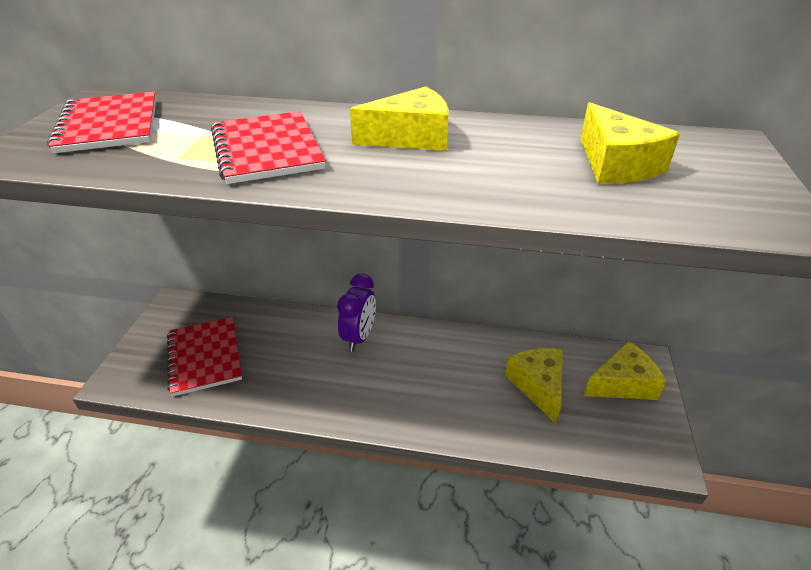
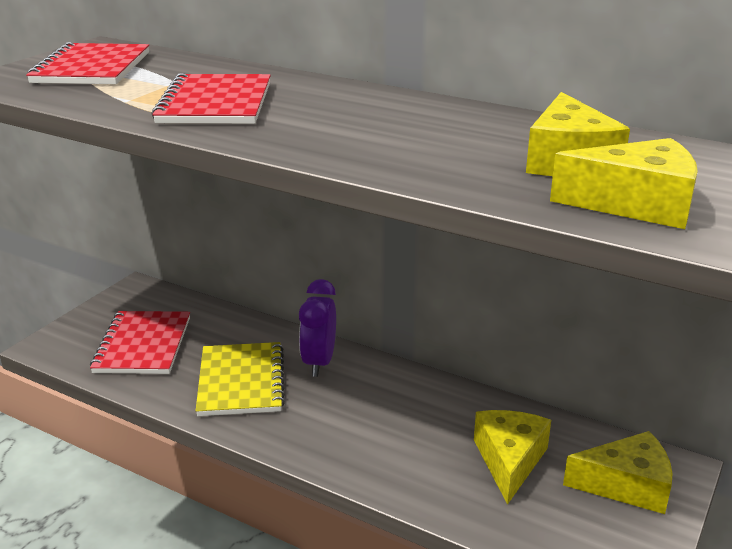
camera: 20 degrees right, 10 degrees down
(305, 371) = (241, 381): none -> yellow notebook
(359, 337) = (319, 362): purple clock -> purple clock turned 150 degrees clockwise
(411, 137) = (367, 111): yellow cheese -> yellow cheese (636, 204)

